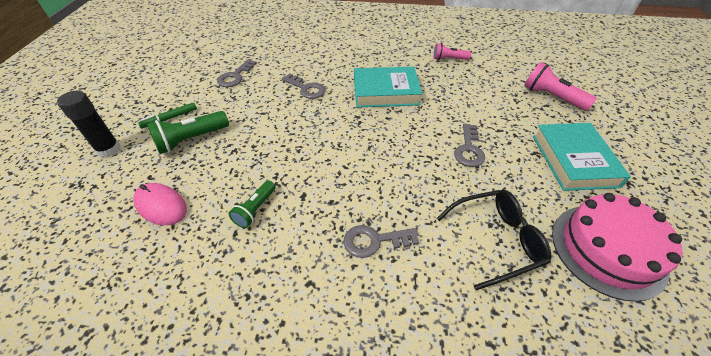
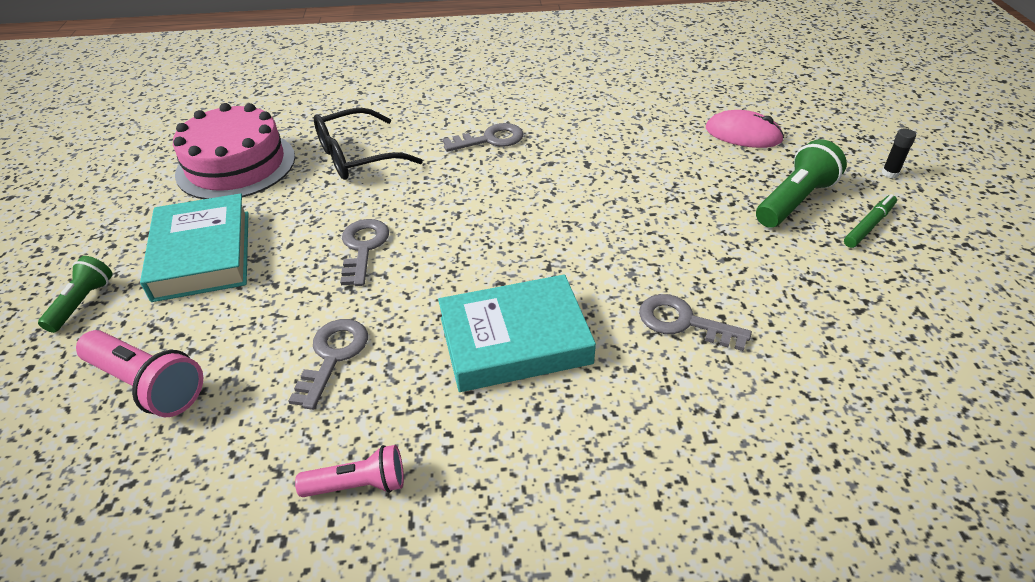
camera: 170 degrees right, 5 degrees down
(109, 150) = (890, 173): black glue stick -> black glue stick, size x0.51
(235, 76) = (858, 330): grey key -> grey key (333, 356)
(255, 209) = (634, 145): green flashlight -> green flashlight (82, 303)

